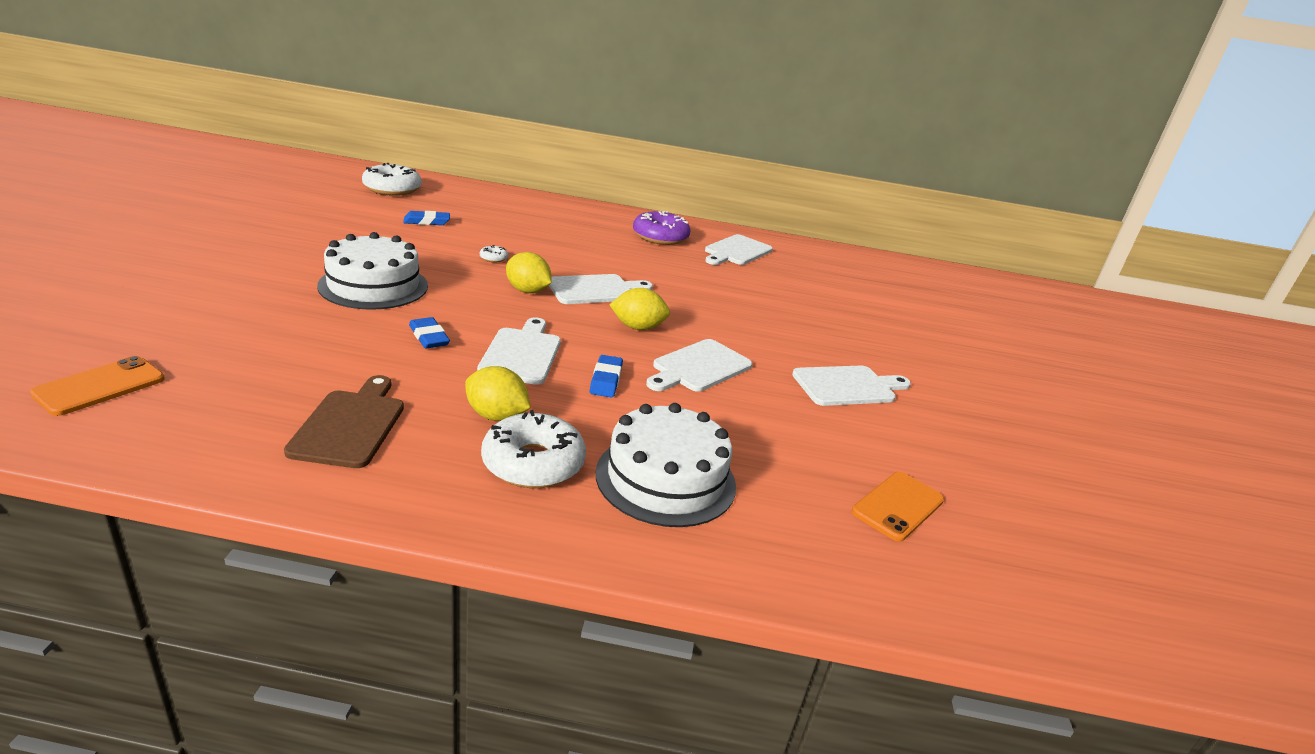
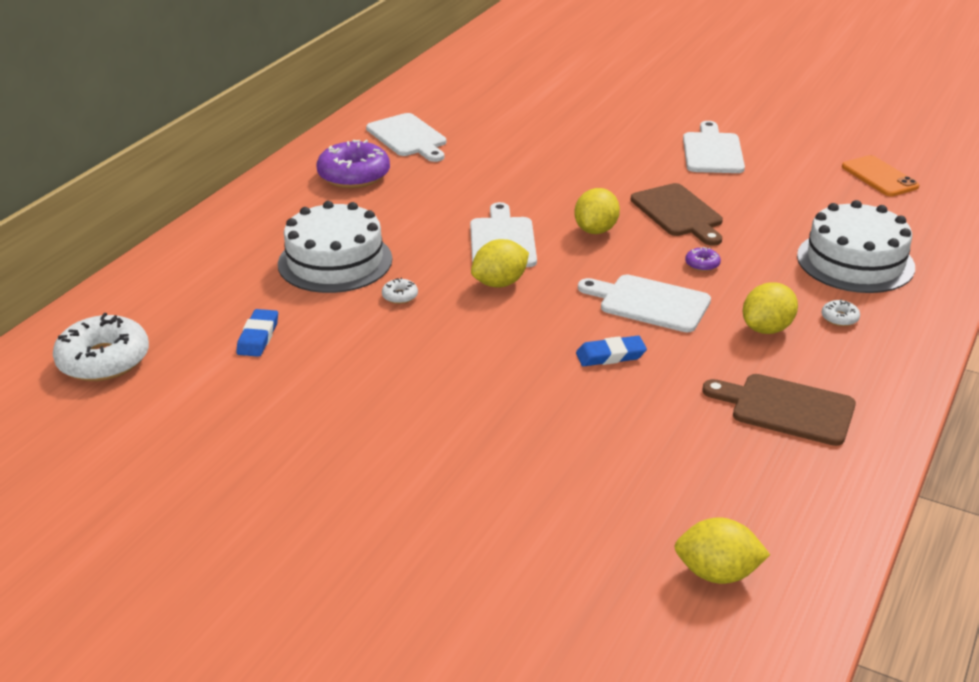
camera: 65 degrees left, 5 degrees up
(100, 386) = (717, 573): orange phone -> yellow lemon
(373, 286) = (472, 387): white cake -> white cake (335, 261)
(533, 463) = (839, 318): white donut -> white donut, size x0.42
(606, 380) = (702, 264): blue eraser -> purple donut
(699, 367) = (678, 213): white cutting board -> brown cutting board

